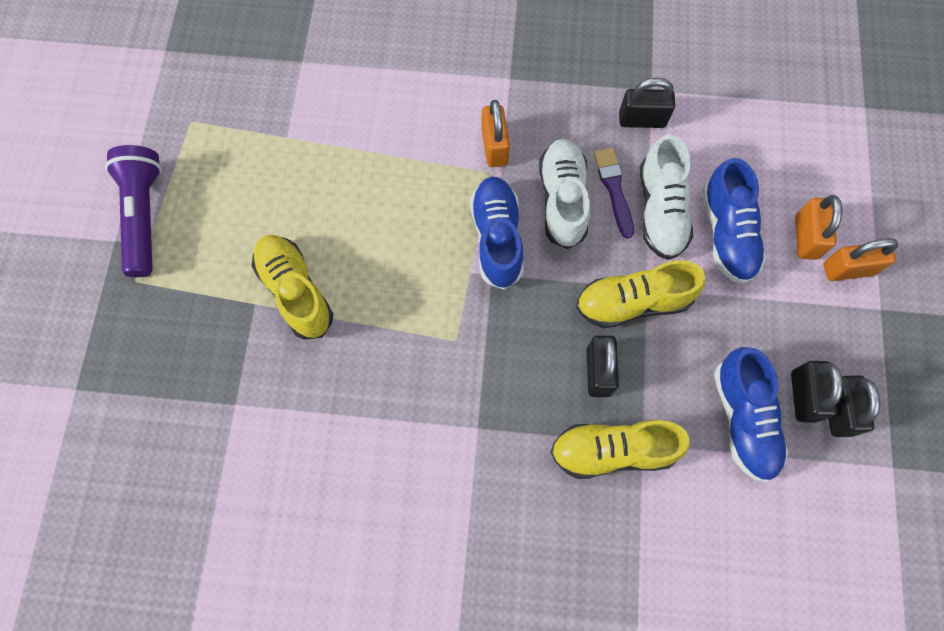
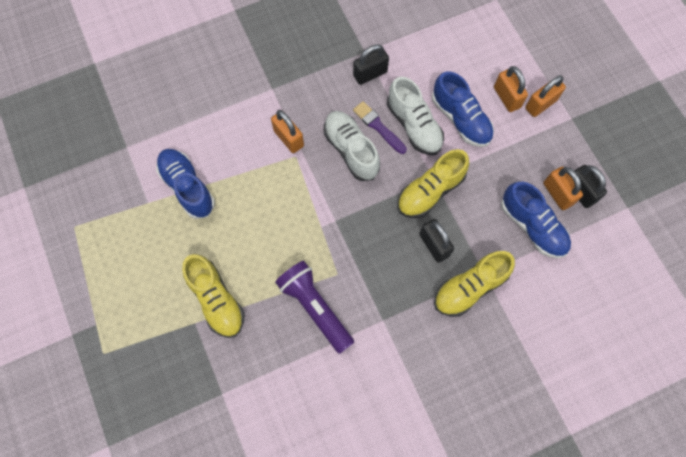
camera: 30 degrees left, 0 degrees up
(144, 216) = (82, 307): purple flashlight -> purple flashlight (315, 308)
(295, 291) = (216, 300): yellow shoe -> yellow shoe turned 150 degrees counterclockwise
(497, 238) = (325, 196): blue shoe -> blue shoe (187, 187)
(803, 396) = (557, 194): black padlock -> orange padlock

